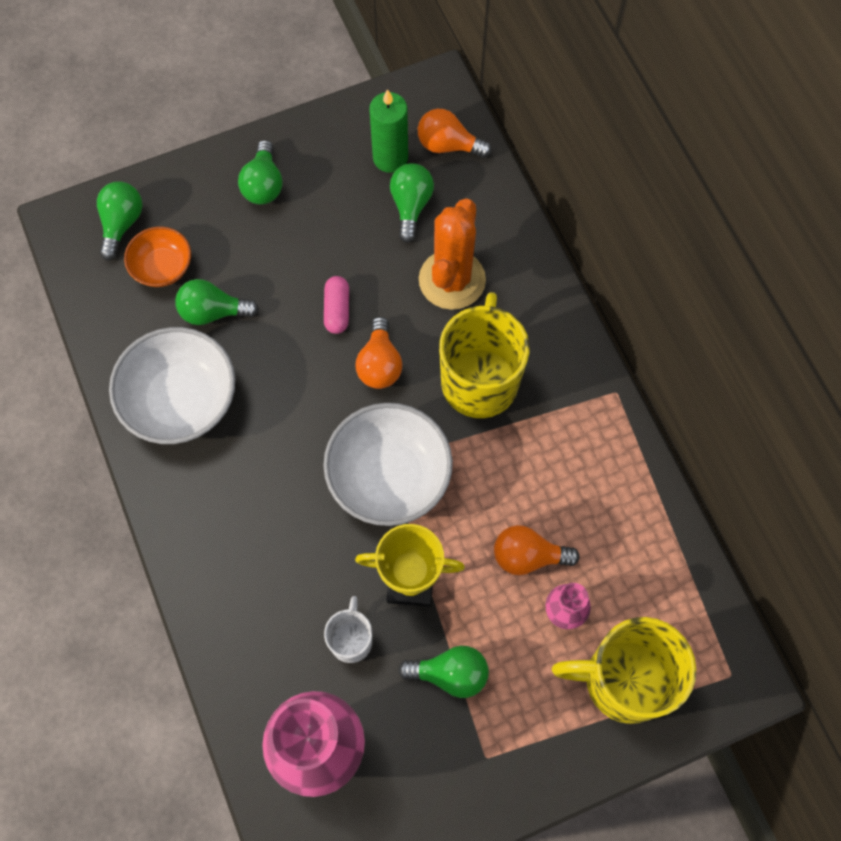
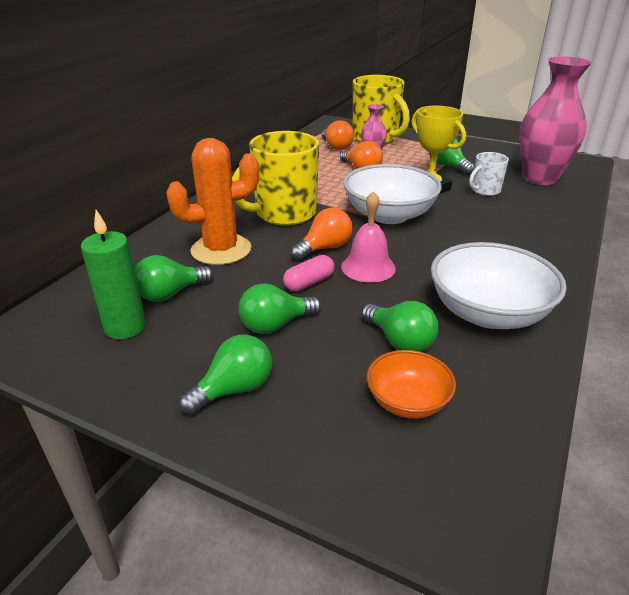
camera: 130 degrees left, 35 degrees down
(122, 224) = (408, 474): green light bulb -> green light bulb (275, 325)
(317, 372) = (368, 267): none -> pink bell
(448, 145) = (83, 304): orange light bulb -> orange light bulb (336, 147)

